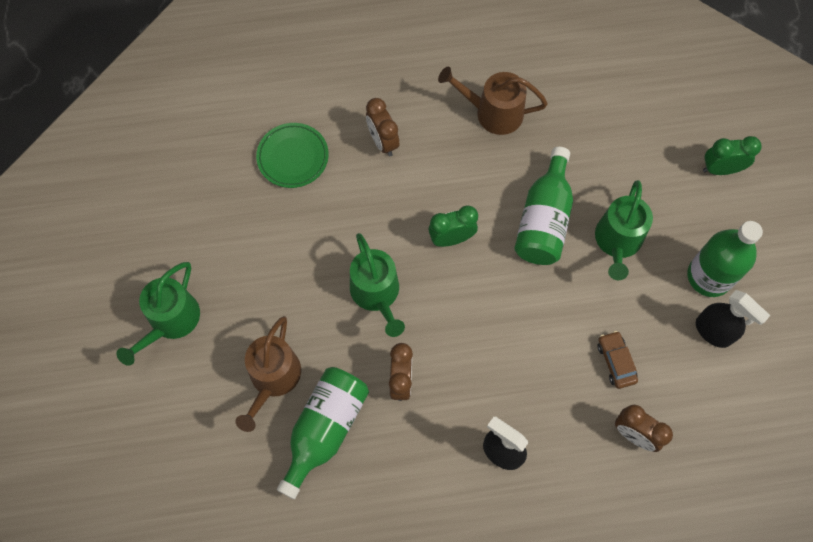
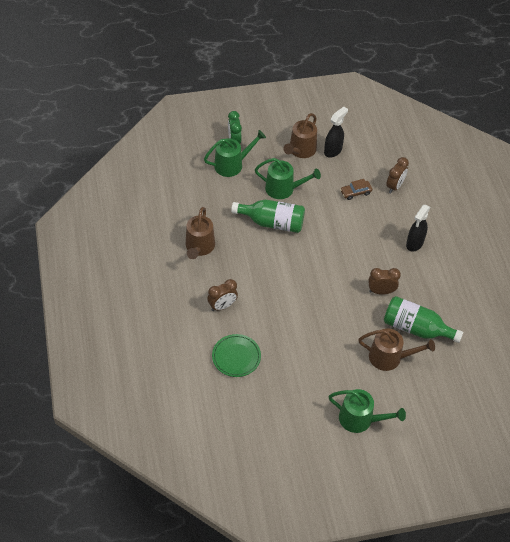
camera: 95 degrees left, 15 degrees down
(377, 294) = (328, 305): green watering can -> green watering can (232, 165)
(451, 238) = (288, 268): green clock -> none
(709, 276) = (301, 150): green bottle -> brown watering can

